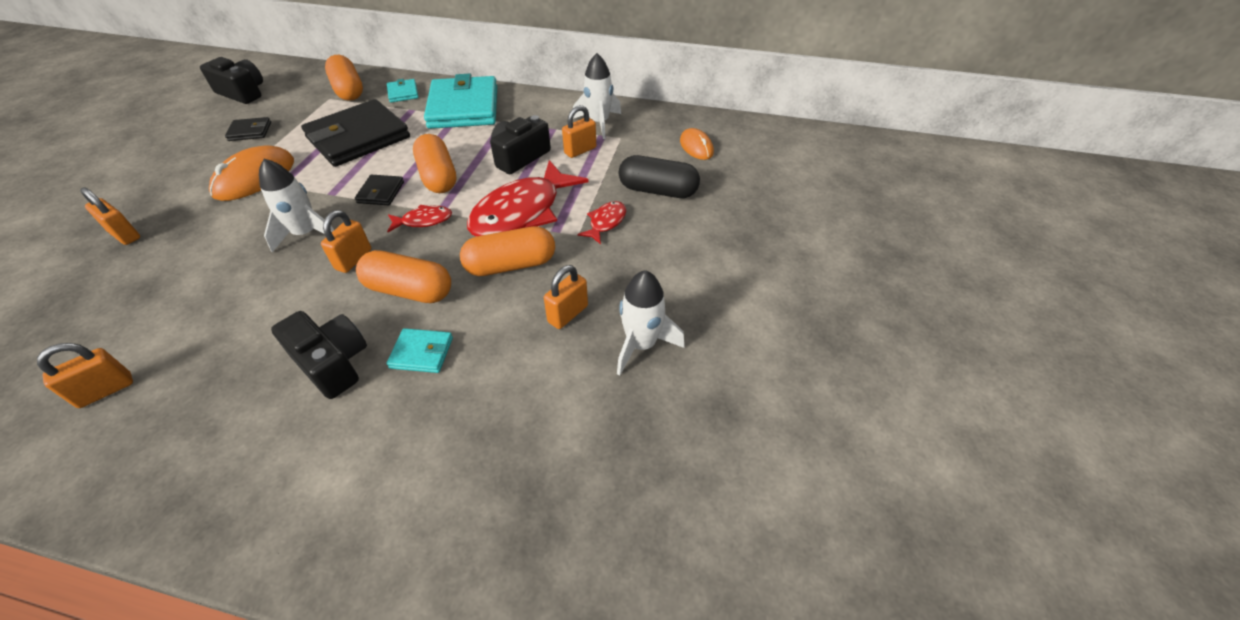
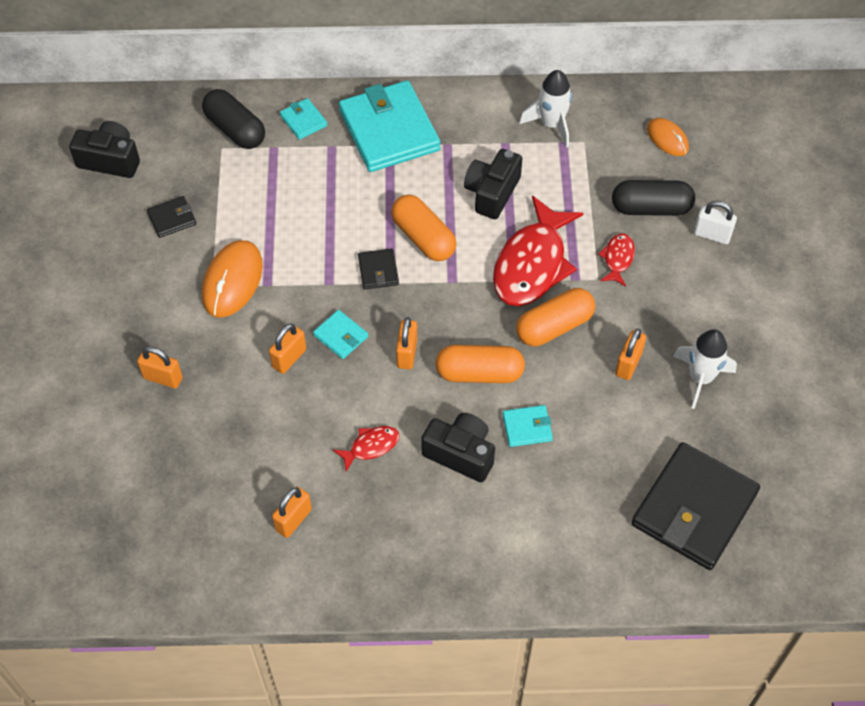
camera: 15 degrees left, 10 degrees up
(306, 234) = (341, 336): white rocket -> turquoise wallet
(348, 90) = (235, 129): orange capsule -> black capsule
(358, 138) = (301, 202): black wallet -> black wallet (694, 509)
(424, 220) = (444, 295): red fish -> red fish (371, 446)
(580, 150) = (550, 170): orange padlock -> orange padlock (289, 358)
(709, 220) = (712, 235): none -> white padlock

